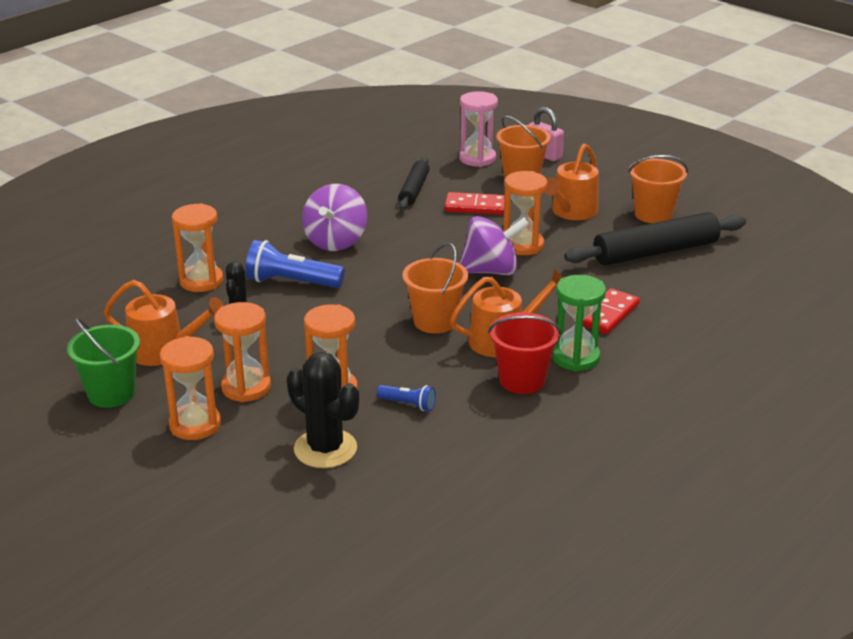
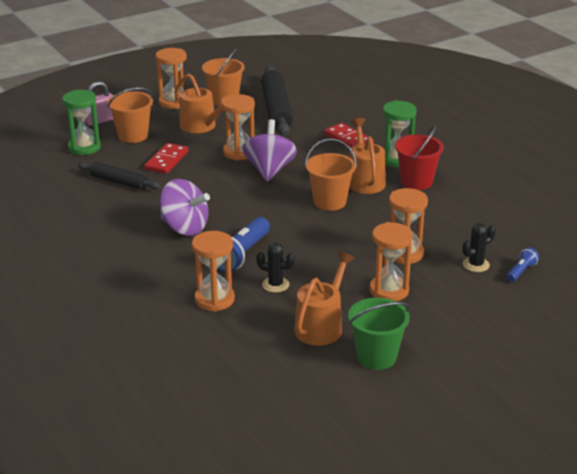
camera: 75 degrees left, 0 degrees up
(195, 425) = (432, 318): orange hourglass -> orange hourglass (173, 102)
(325, 449) = (476, 265): black cactus -> black cactus, size x0.58
(408, 404) = (432, 226): blue flashlight -> blue flashlight (521, 271)
(477, 158) = (84, 147): pink hourglass -> green hourglass

